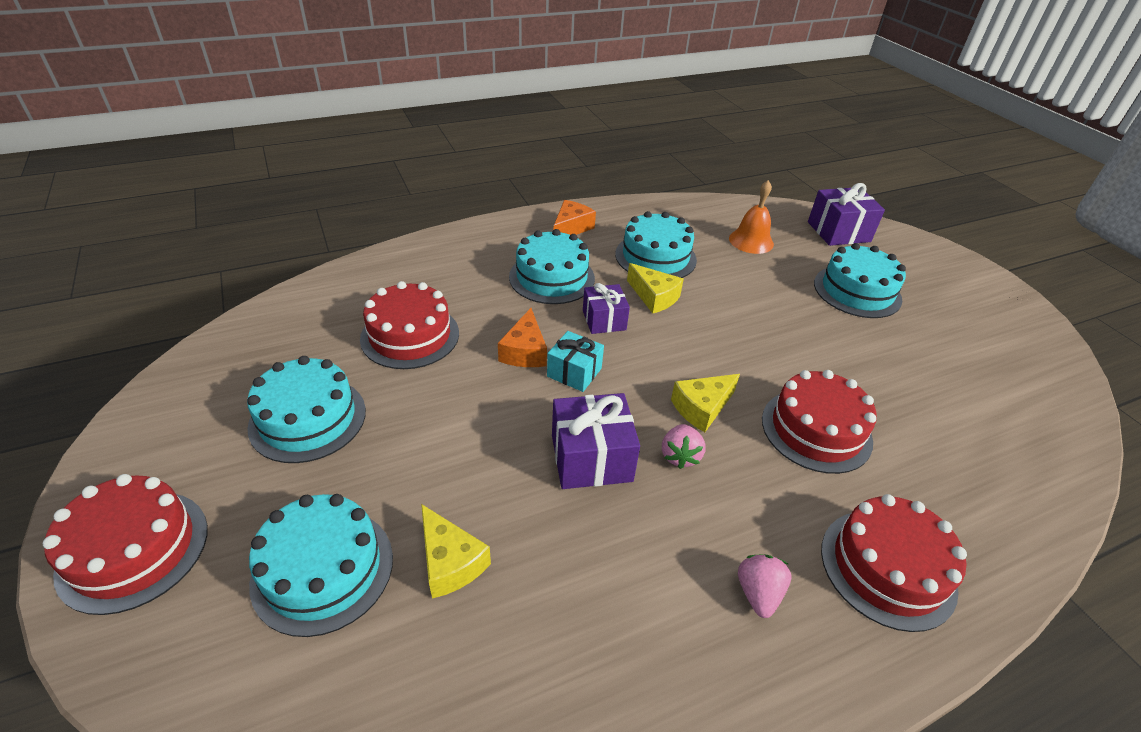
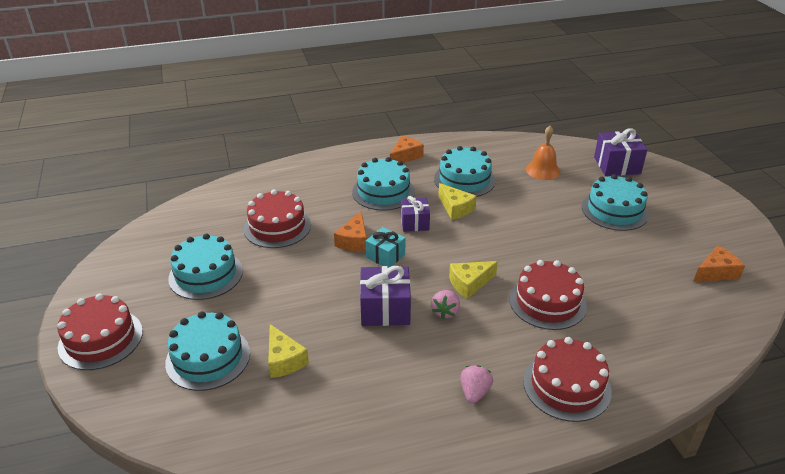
camera: 10 degrees right, 5 degrees down
(1013, 371) = (716, 272): none -> orange cheese

